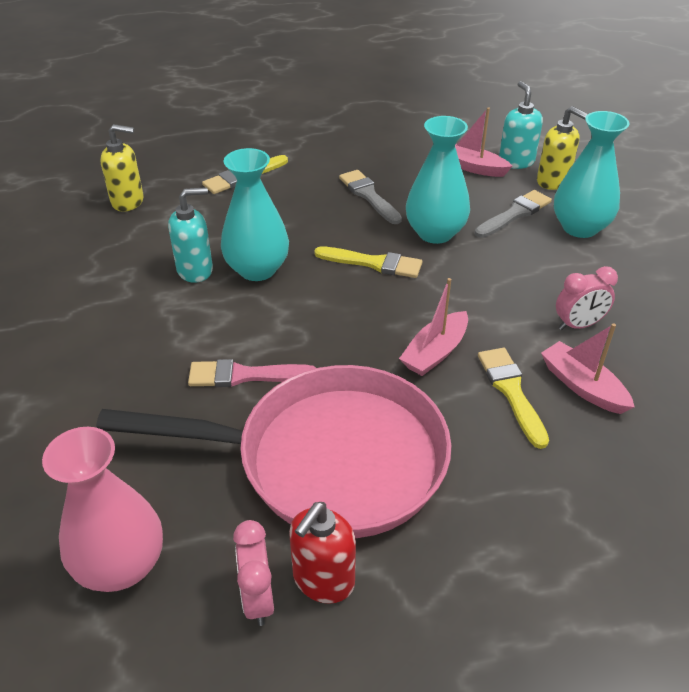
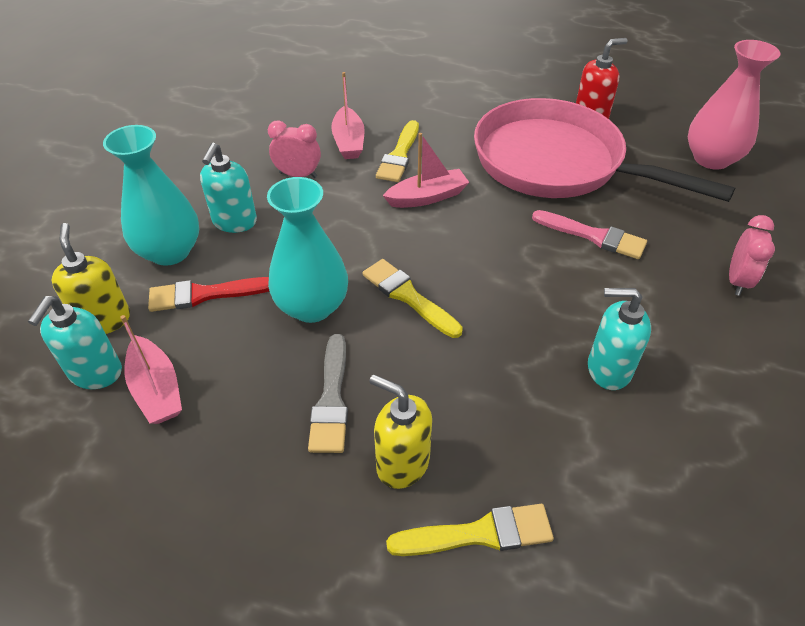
camera: 150 degrees left, 5 degrees up
(128, 201) = (684, 558): yellow soap dispenser -> yellow soap dispenser (402, 463)
(257, 269) = (536, 340): turquoise vase -> none
(258, 598) = (631, 122): pink clock -> pink clock (737, 281)
(515, 214) = (205, 294): grey brush -> red brush
(568, 264) = (234, 222): none -> turquoise soap dispenser

